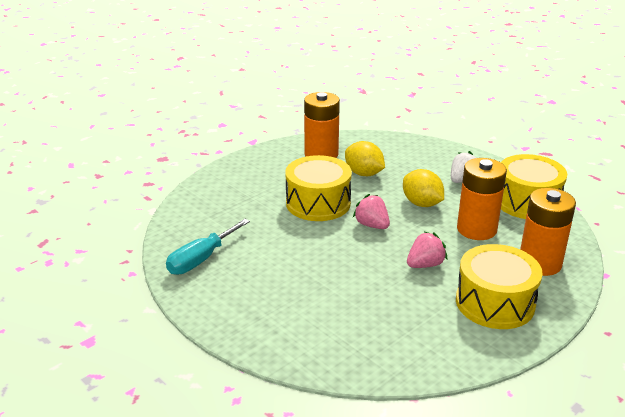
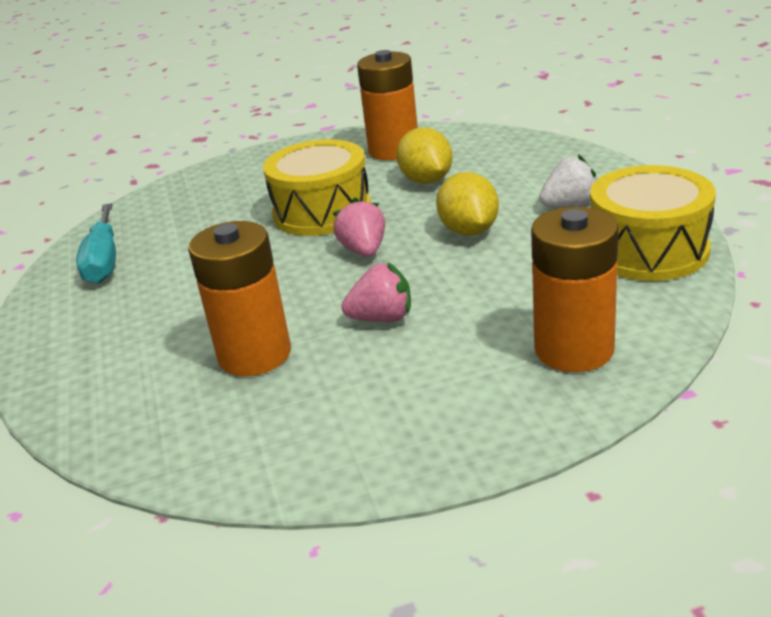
camera: 30 degrees right, 0 degrees up
(201, 259) = (104, 261): turquoise screwdriver -> turquoise screwdriver turned 75 degrees counterclockwise
(476, 229) = (518, 279): orange battery -> orange battery (254, 355)
(495, 303) = (432, 397): yellow drum -> none

